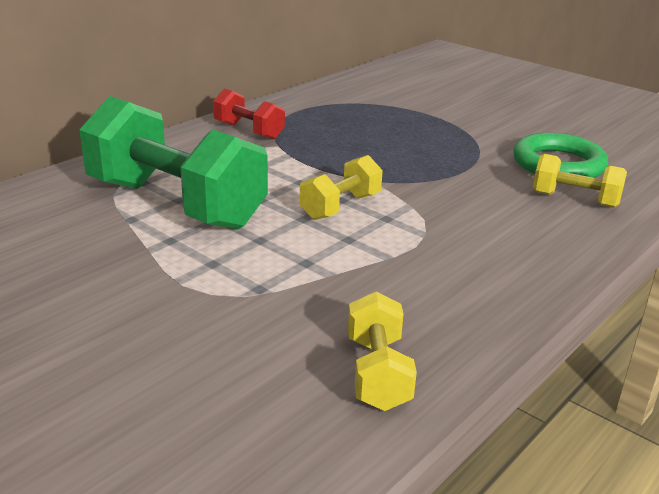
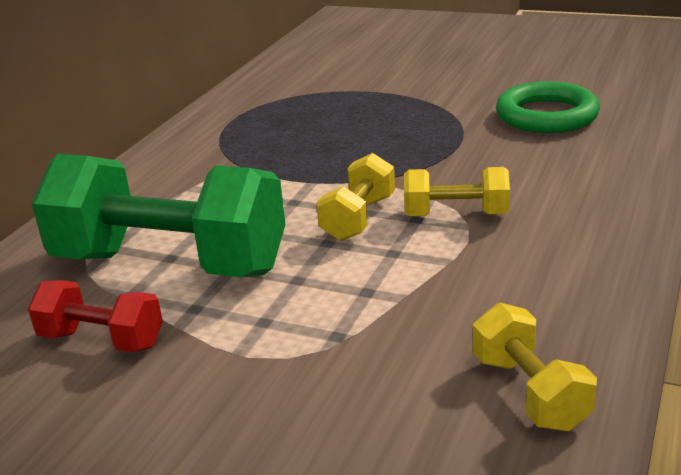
camera: 15 degrees left, 0 degrees up
(249, 131) = (193, 157): red dumbbell -> red dumbbell (102, 340)
(575, 200) = (589, 150): yellow dumbbell -> yellow dumbbell (456, 215)

